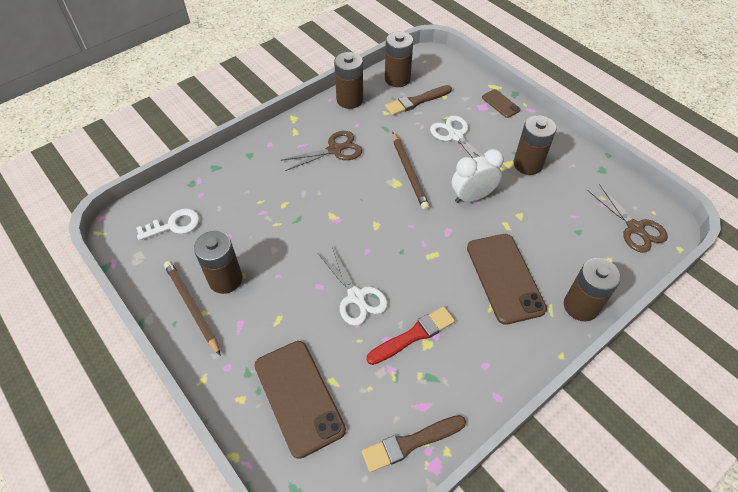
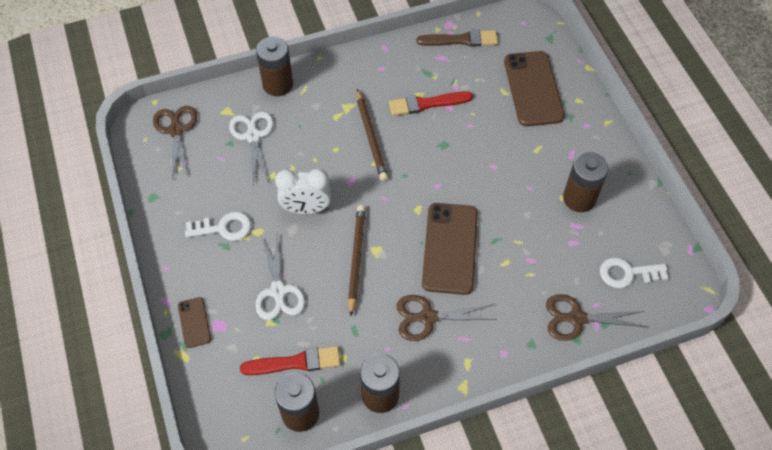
camera: 160 degrees left, 5 degrees up
(192, 307) = (612, 182): brown pencil -> brown pencil (371, 137)
(215, 180) = (577, 318): none -> brown scissors
(356, 296) = (463, 147): white scissors -> white scissors (253, 136)
(417, 101) = (295, 362): brown brush -> red brush
(505, 278) = (325, 124): brown phone -> brown phone (450, 248)
(527, 164) = (224, 228): brown battery -> white key

